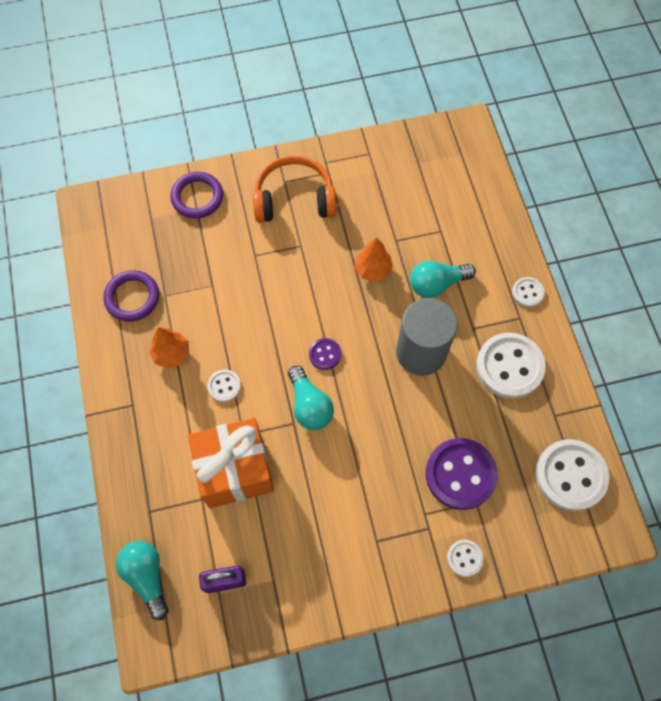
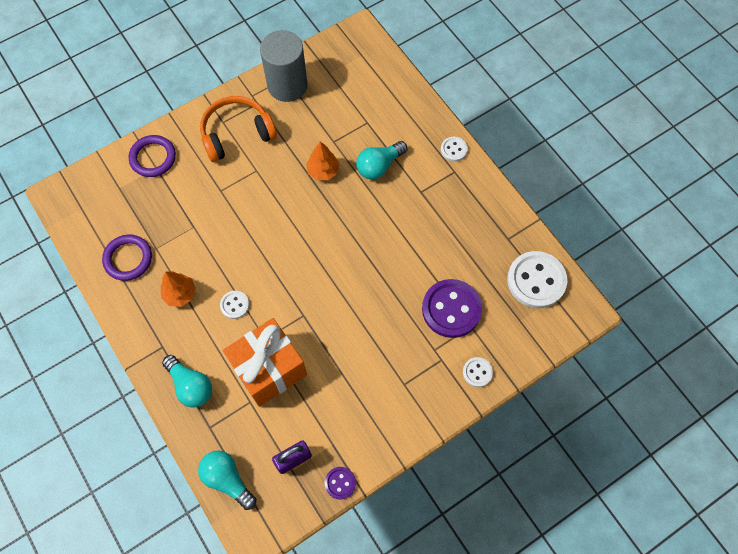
camera: 20 degrees left, 0 degrees up
(309, 405) = (311, 296): turquoise light bulb -> turquoise light bulb (190, 385)
(325, 354) = (309, 252): purple button -> purple button (340, 483)
(421, 352) = (386, 224): grey cylinder -> grey cylinder (287, 85)
(509, 366) = (460, 212): white button -> none

